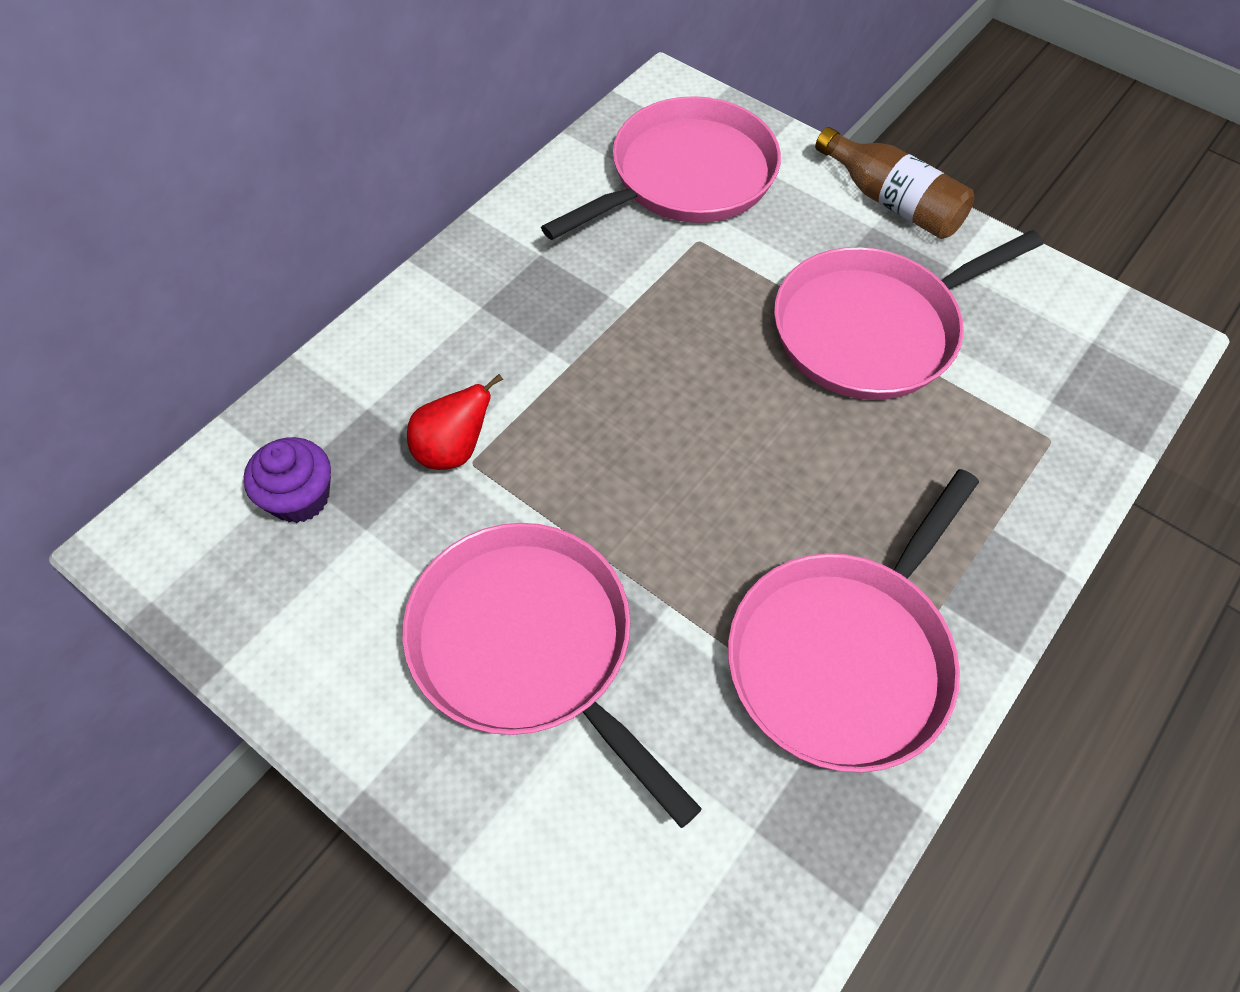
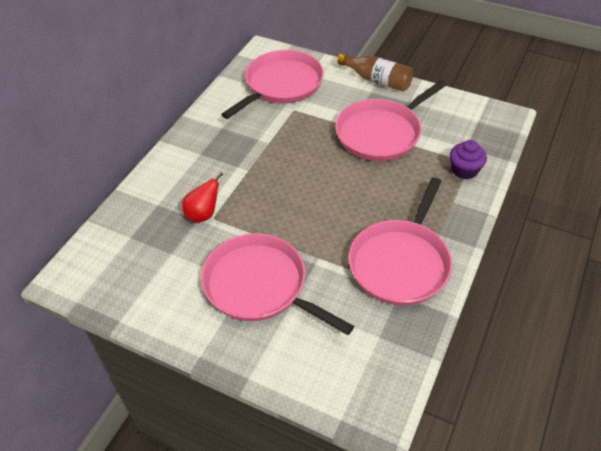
camera: 10 degrees left, 10 degrees down
(299, 497) = (136, 246): purple cupcake -> purple cupcake (464, 170)

